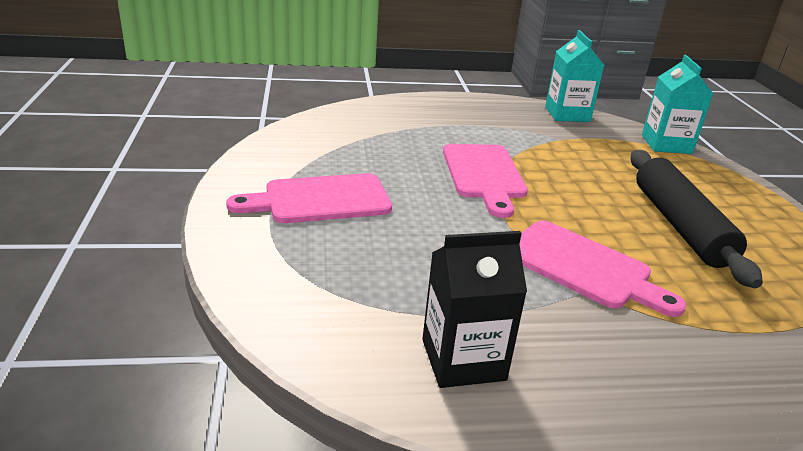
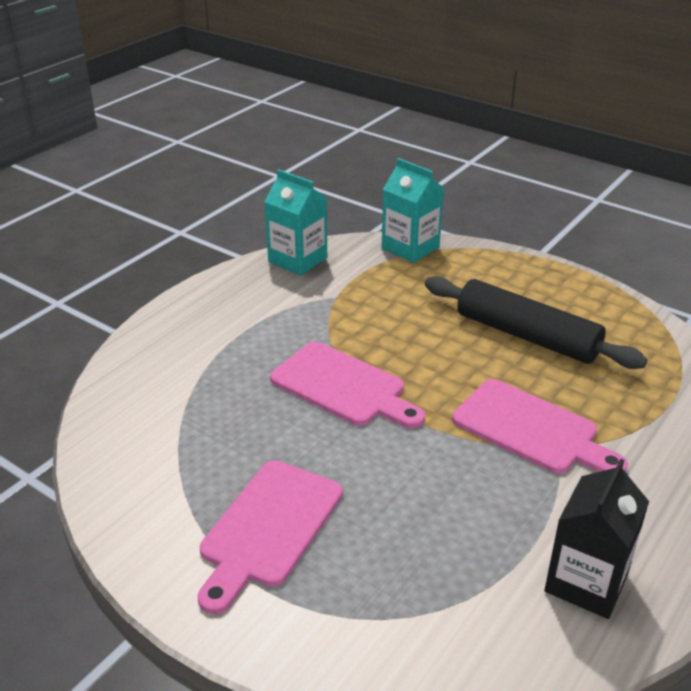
camera: 45 degrees left, 5 degrees up
(583, 267) = (531, 429): pink cutting board -> pink cutting board turned 45 degrees clockwise

